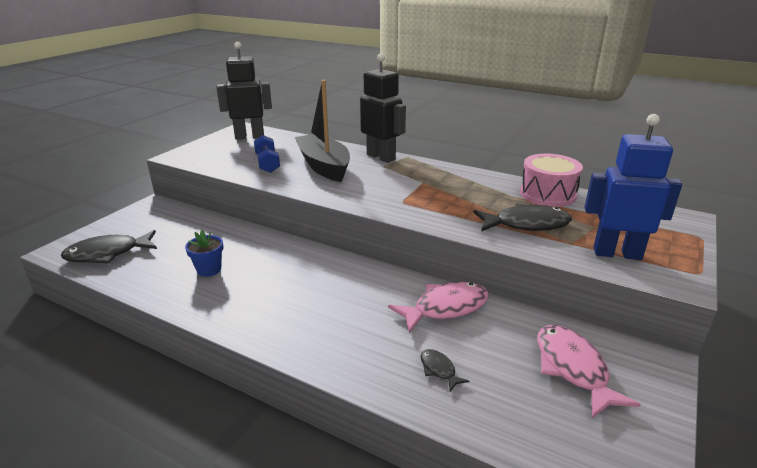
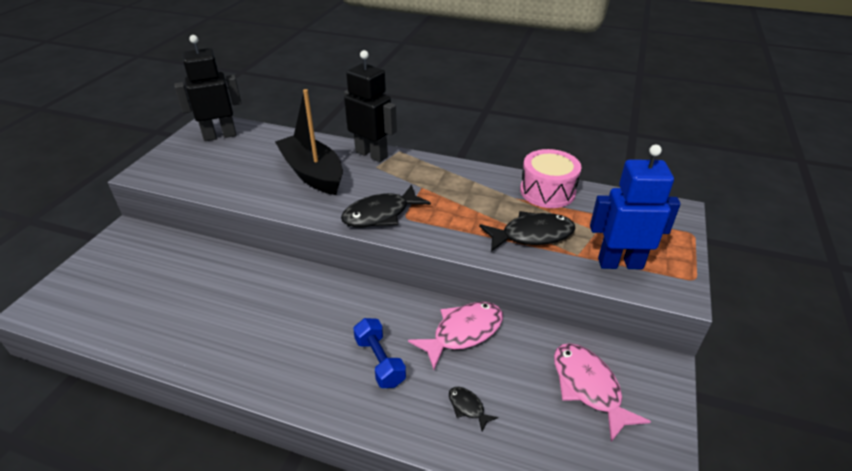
camera: 10 degrees left, 10 degrees up
(108, 254) = (91, 307): black fish -> black fish (380, 214)
(209, 270) = (211, 315): blue flower pot -> none
(267, 163) = (250, 175): blue dumbbell -> blue dumbbell (379, 361)

